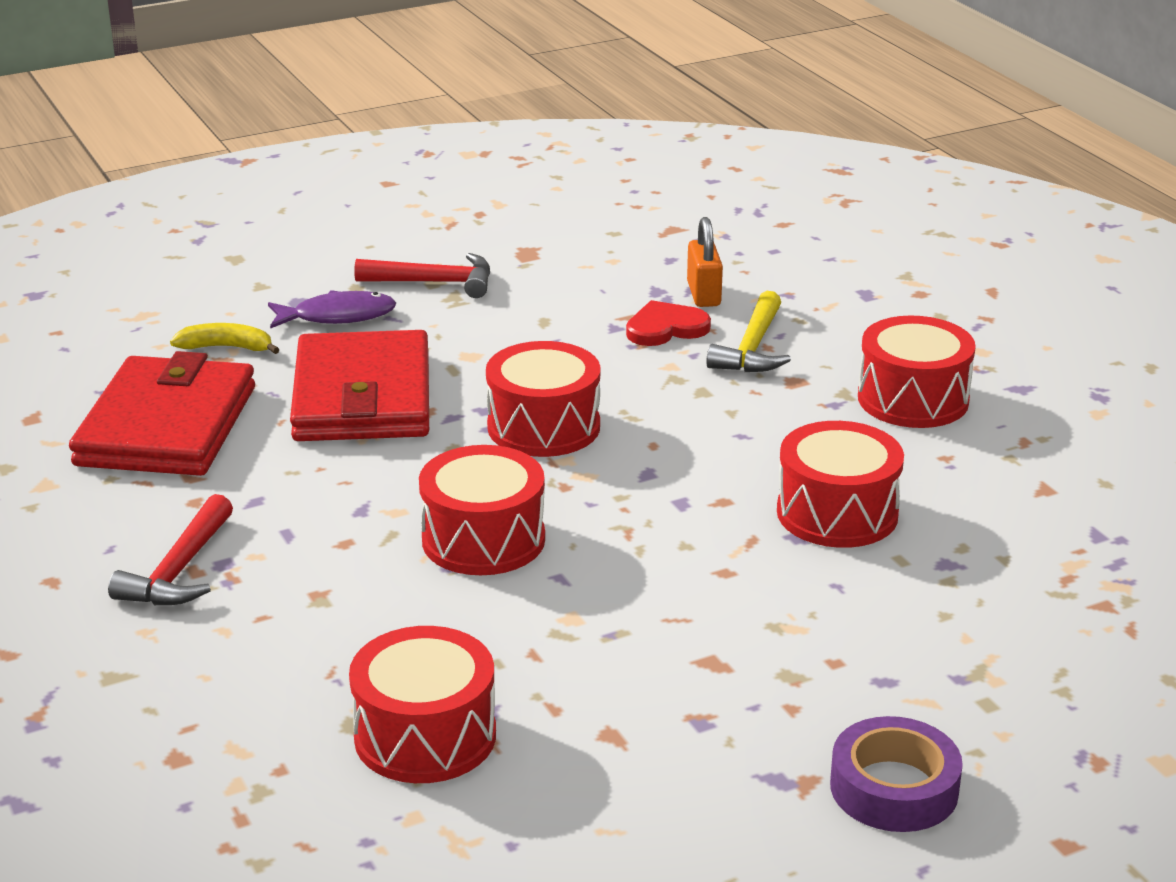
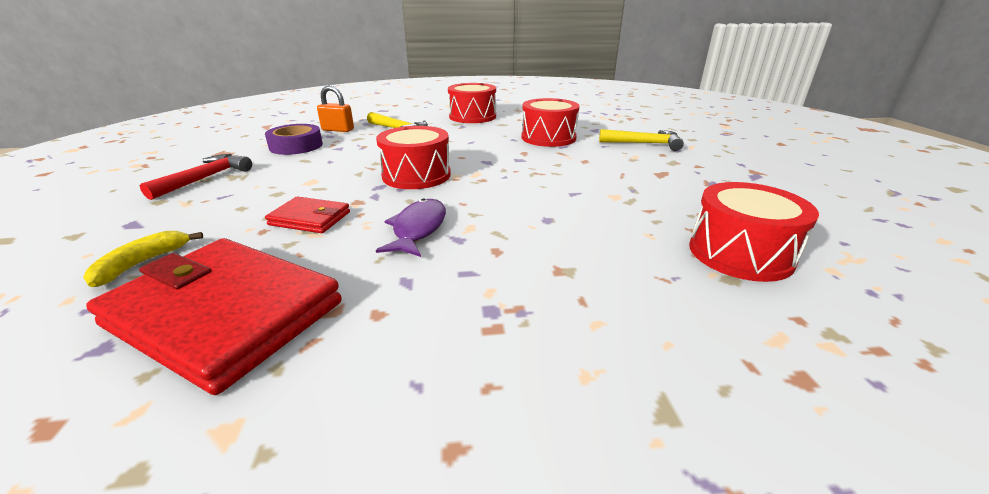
camera: 70 degrees left, 0 degrees up
(179, 570) = (488, 338): red hammer -> none
(338, 316) = (186, 212): purple fish -> purple fish (418, 229)
(362, 396) = (310, 218): red wallet -> red wallet, size x0.49
(483, 539) = (523, 206): red drum -> none
(665, 328) = (356, 140): red heart -> none
(891, 636) = (644, 144): none -> yellow hammer
(894, 788) = (754, 159): purple tape -> purple tape (296, 146)

